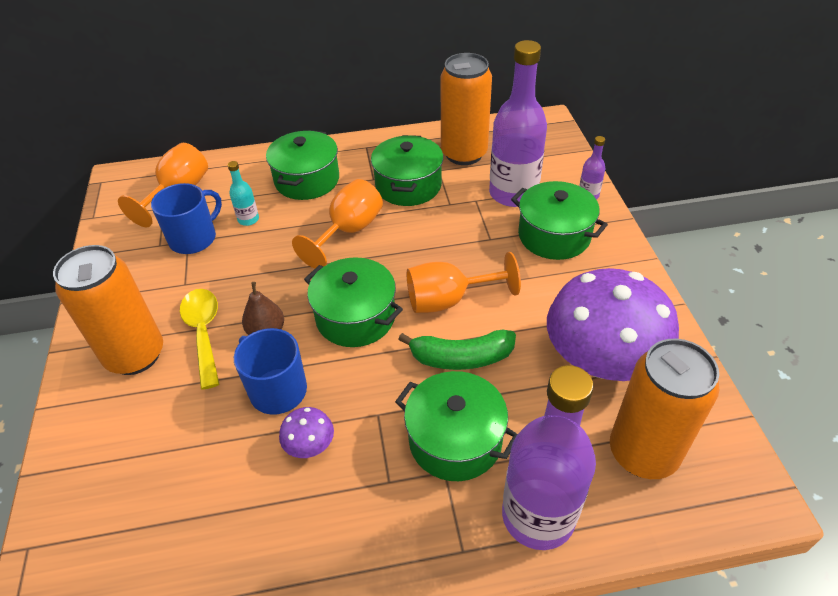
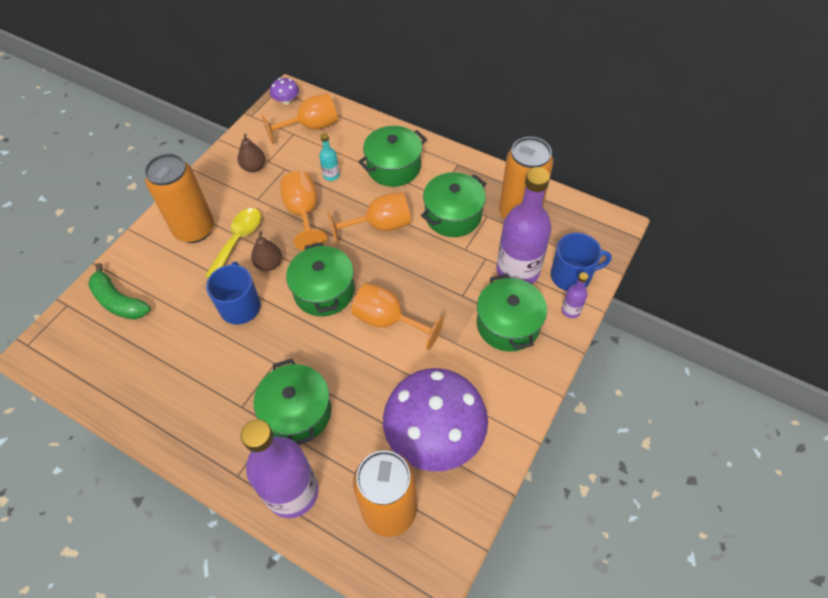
camera: 40 degrees right, 10 degrees up
(148, 259) = (254, 167): none -> brown pear
(194, 238) = (289, 169): blue mug -> blue mug (571, 276)
(255, 266) = (304, 213): none -> orange goblet
(310, 445) = (225, 353): purple mushroom -> purple mushroom (286, 101)
(461, 358) = (354, 365): green banana -> green banana (118, 301)

